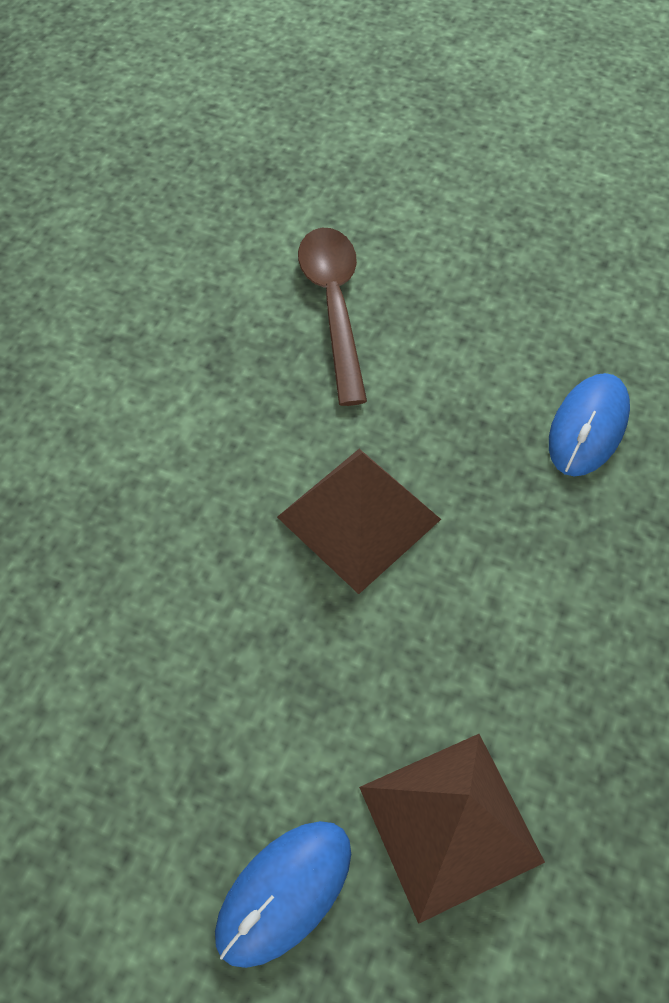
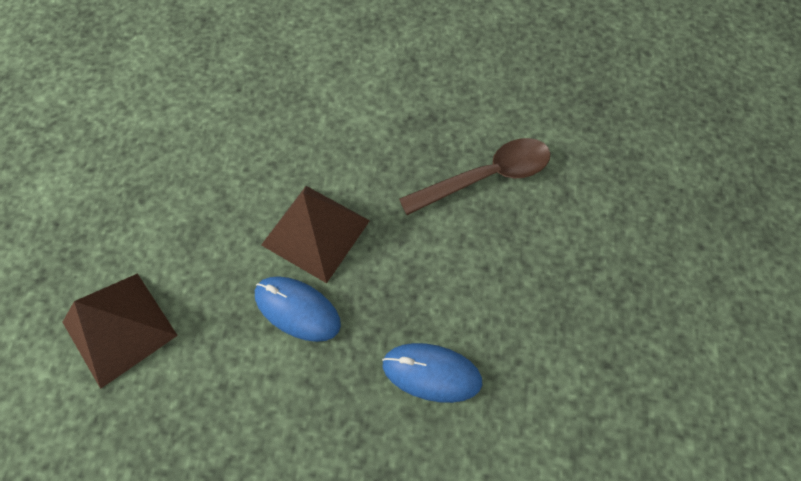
camera: 75 degrees right, 5 degrees up
(284, 892) = (76, 249): blue mouse -> blue mouse (297, 309)

